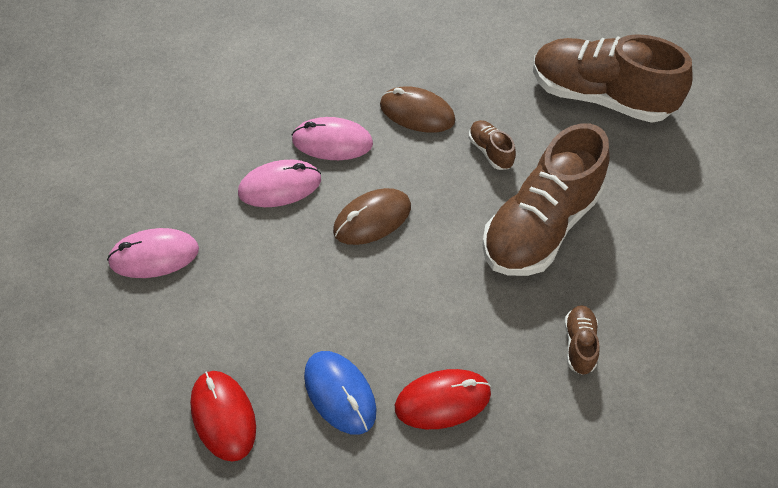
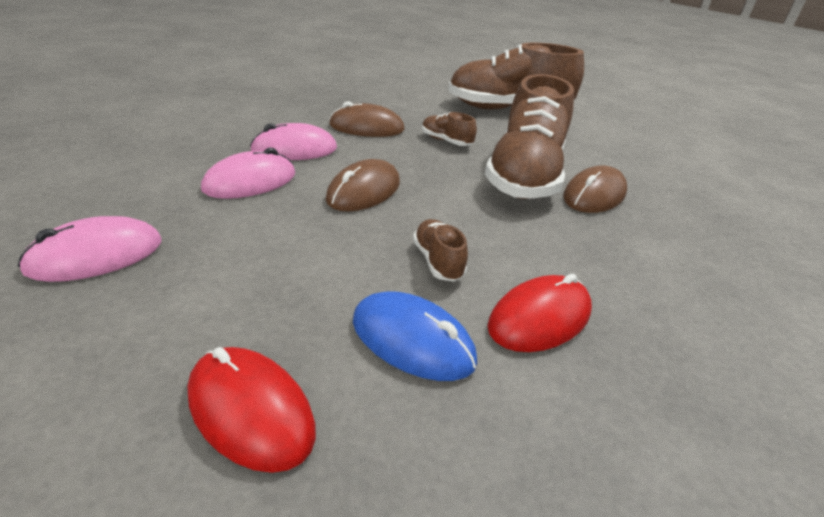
camera: 25 degrees left, 20 degrees down
(579, 344) = (629, 244): brown shoe -> brown shoe (438, 261)
(596, 270) = (594, 195): none -> brown mouse

